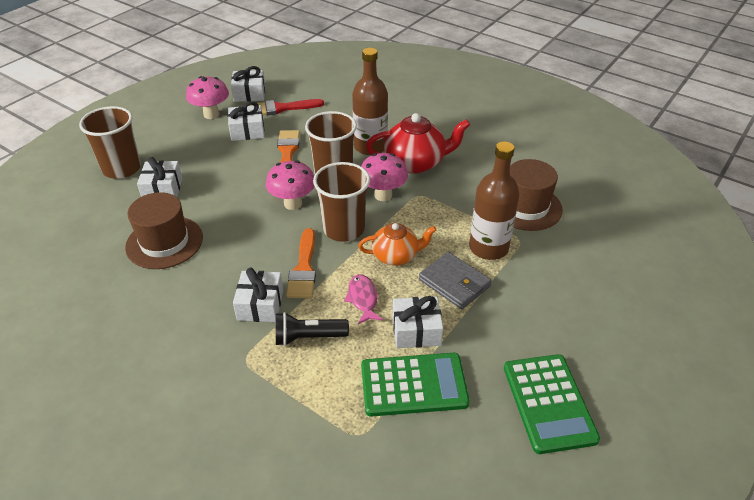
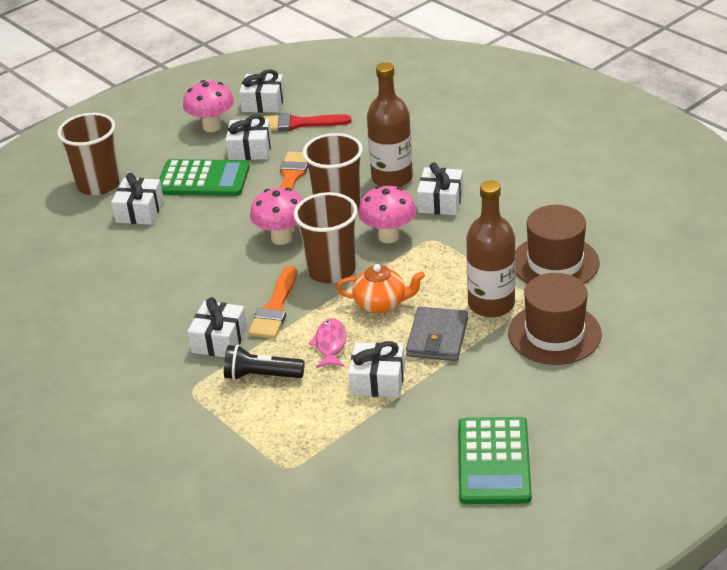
camera: 15 degrees right, 5 degrees down
(164, 242) = (131, 268): brown hat -> brown hat (554, 334)
(413, 384) = (357, 430): green calculator -> green calculator (203, 179)
(415, 163) = (440, 201): red teapot -> white gift
(454, 283) = (437, 337): grey wallet -> grey wallet turned 45 degrees clockwise

